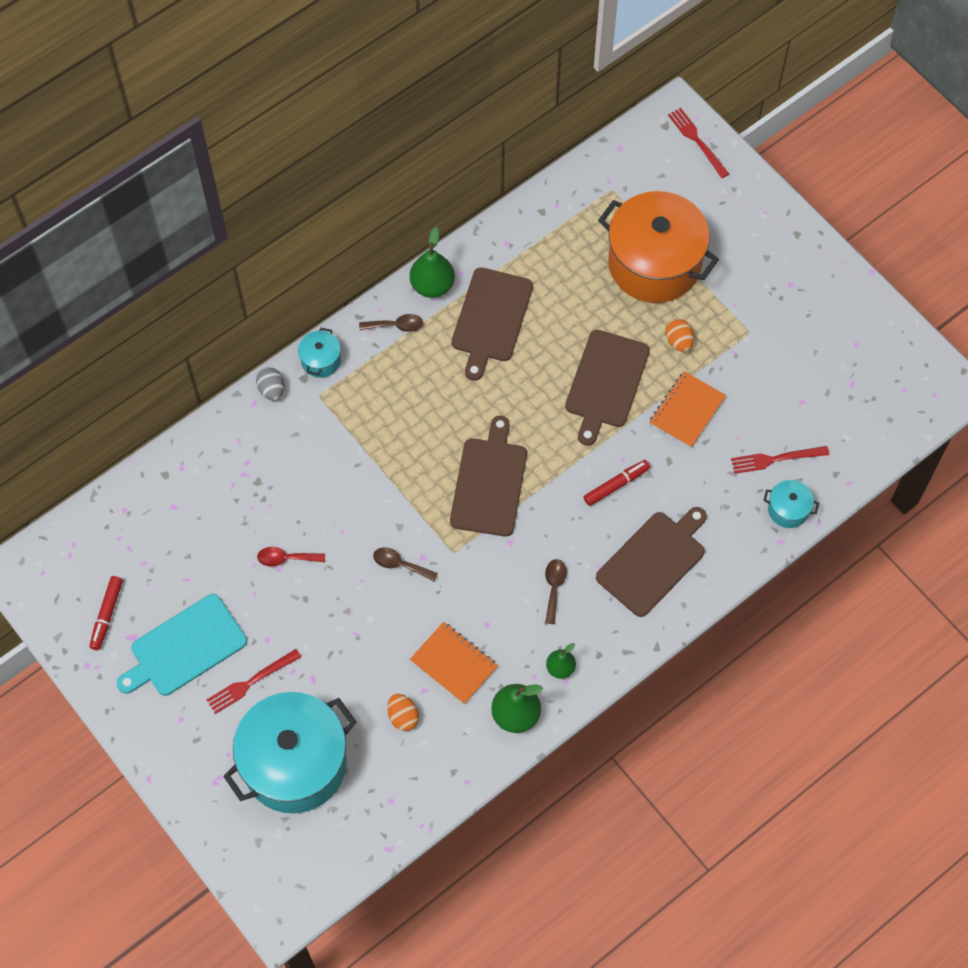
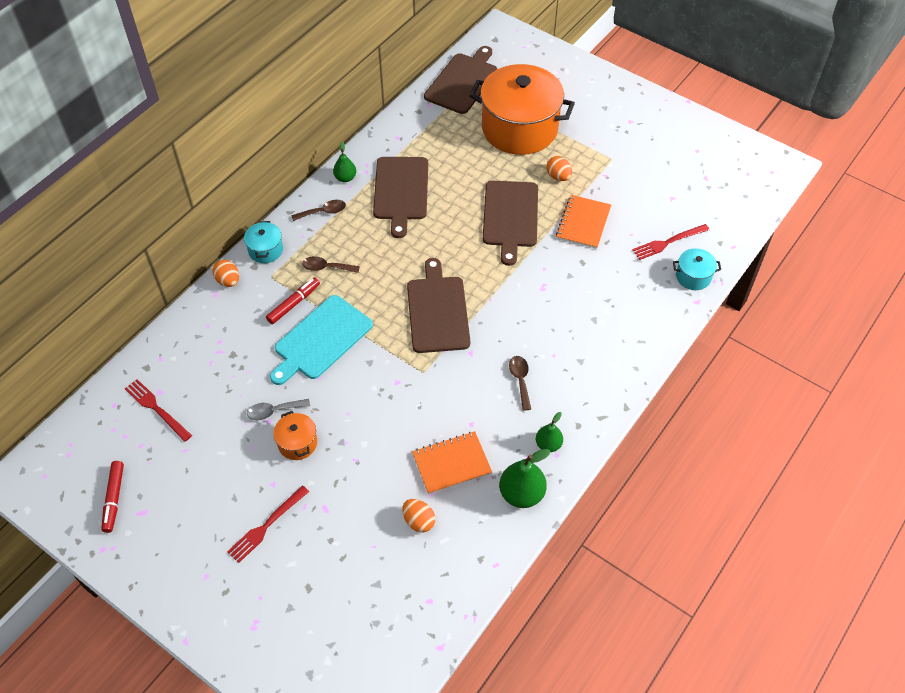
camera: 15 degrees left, 10 degrees down
(185, 648) = (196, 510): turquoise cutting board -> turquoise cutting board (321, 340)
(272, 390) = (228, 281): grey egg -> orange egg
(286, 558) = (274, 411): red spoon -> grey spoon
(294, 763) = (327, 590): turquoise pot -> none
(302, 601) = (297, 443): none -> orange pot
(400, 564) = (379, 392): brown spoon -> brown spoon (326, 267)
(432, 285) = (345, 178): green pear -> green pear, size x0.61
(454, 664) = (451, 464): orange notebook -> orange notebook turned 45 degrees counterclockwise
(616, 485) = (545, 289): red marker -> red marker (293, 304)
(653, 561) = (597, 340): brown cutting board -> brown cutting board (462, 81)
(697, 141) = (523, 44): red fork -> red fork (157, 409)

